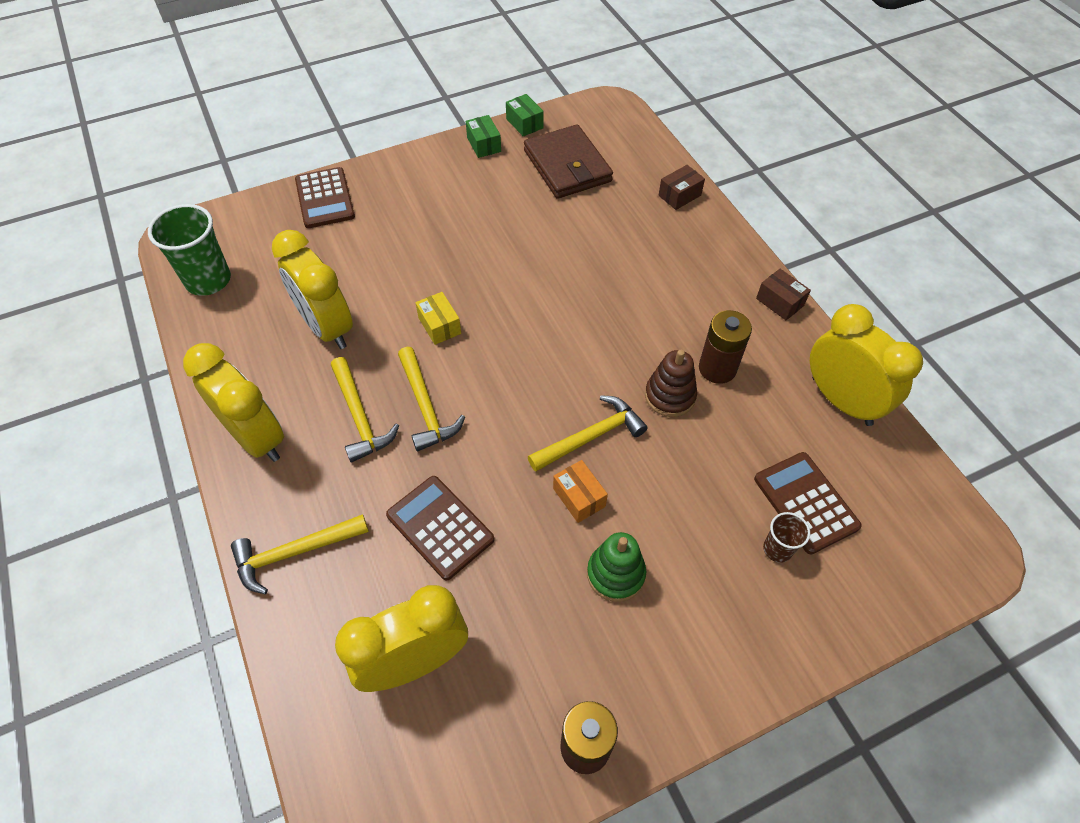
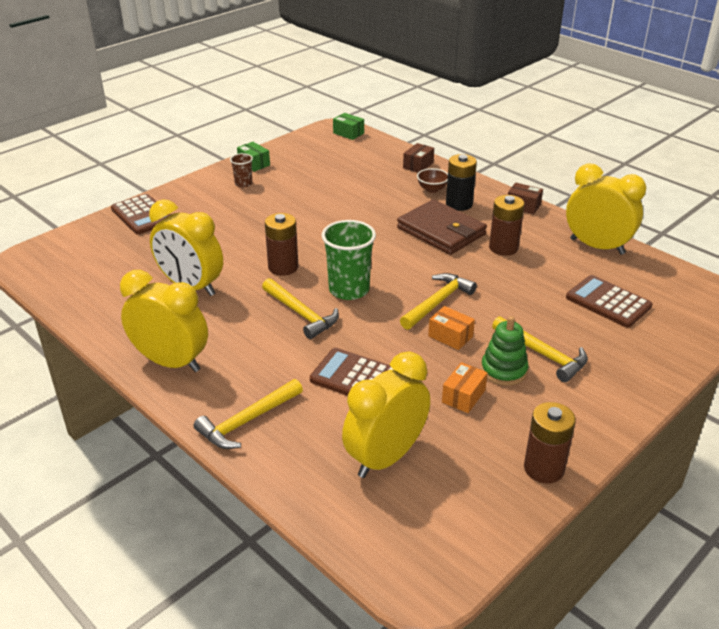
camera: 20 degrees left, 20 degrees down
(208, 280) = (70, 280): green cup -> green cup (349, 290)
(360, 417) = (251, 331): yellow hammer -> yellow hammer (543, 354)
(439, 325) = (283, 267): yellow box -> brown battery
(524, 123) = (278, 147): green box -> green box (348, 133)
(547, 599) = (463, 396): none -> orange box
(567, 166) = (325, 164): brown wallet -> brown wallet (441, 231)
(670, 396) = (480, 269): brown stacking toy -> none
(677, 242) = (432, 189): none -> brown bowl
(698, 277) = (459, 204): none -> black battery
(777, 549) = (605, 330): brown cup -> brown cup (243, 184)

